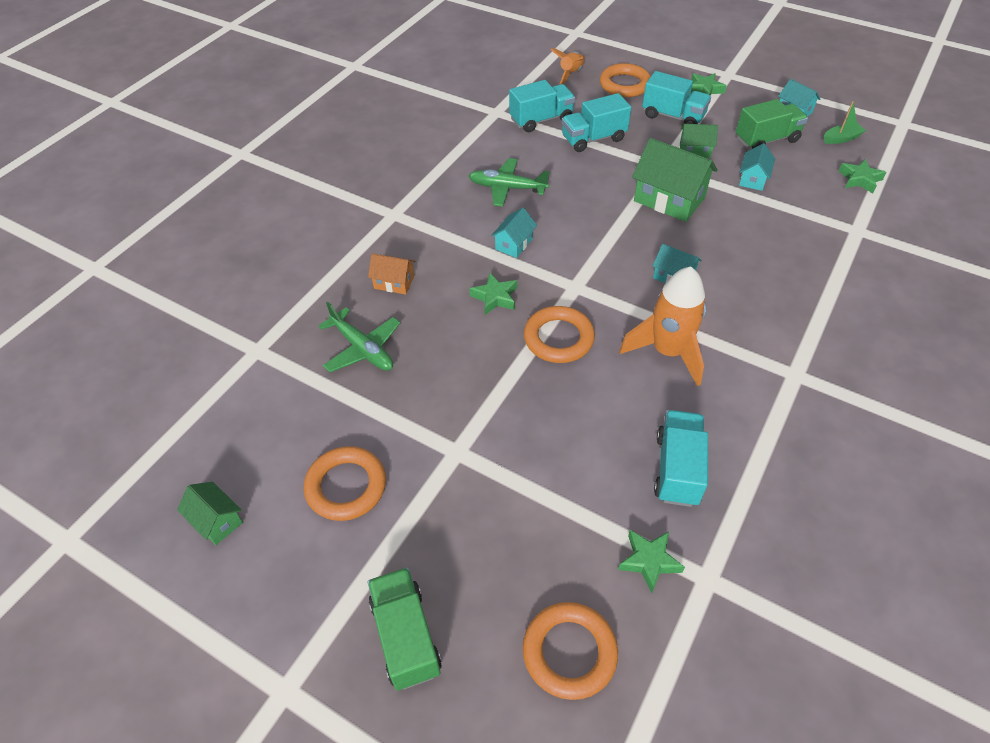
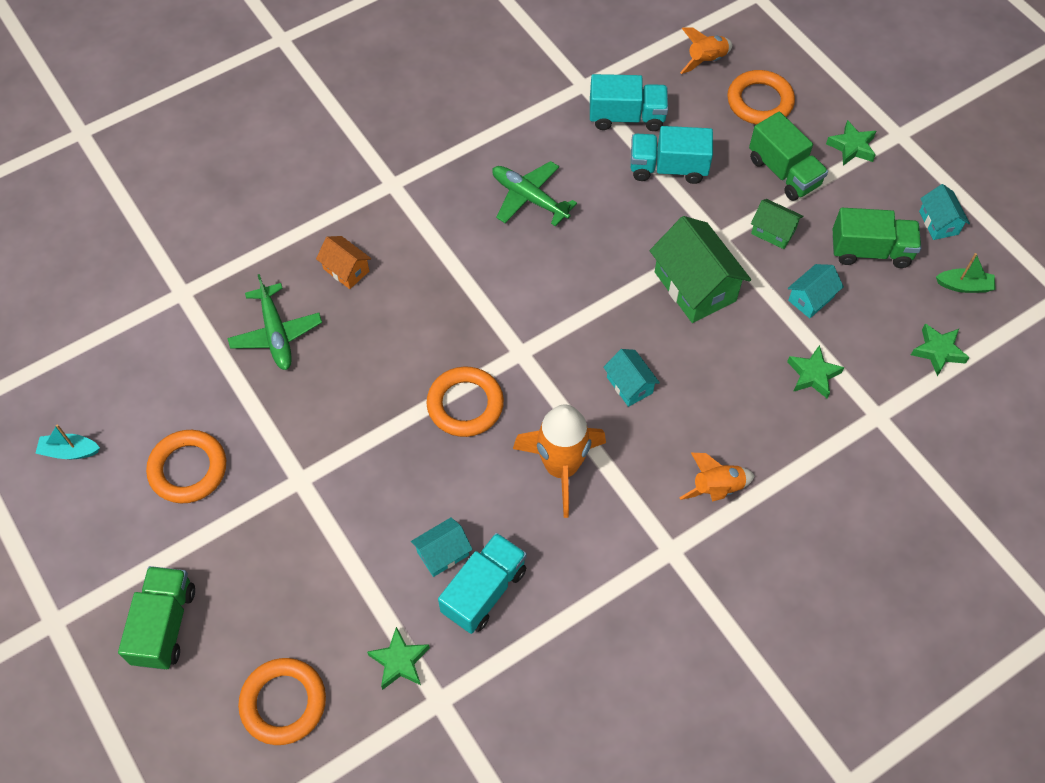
camera: 25 degrees right, 10 degrees up
(216, 521) = (69, 451): green house -> turquoise boat
(495, 297) = (433, 330): green star -> green star (813, 375)
(514, 244) = (491, 273): turquoise house -> turquoise house (443, 553)
(673, 116) = (784, 172): turquoise truck -> green truck
(792, 318) = (716, 488): none -> orange rocket

